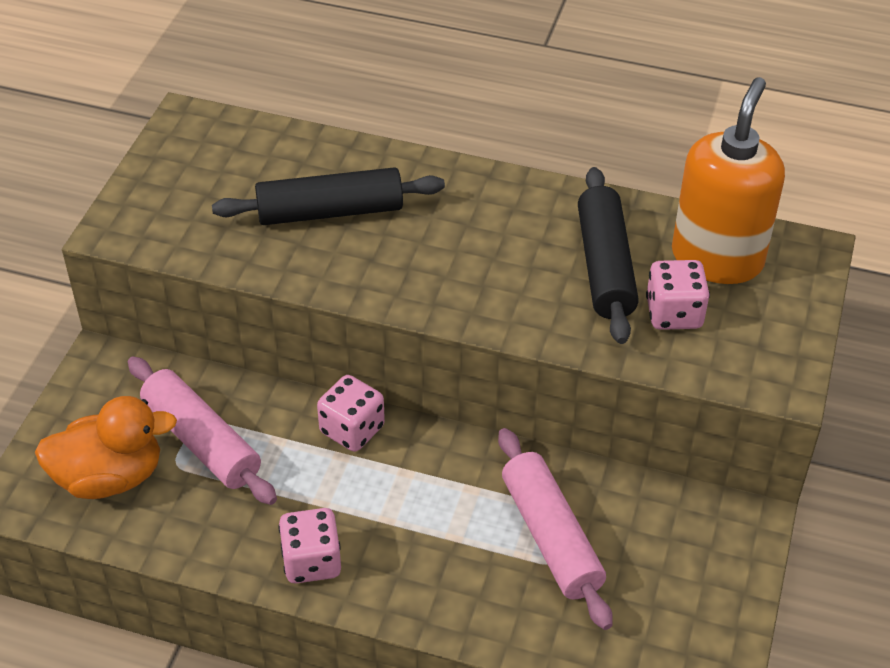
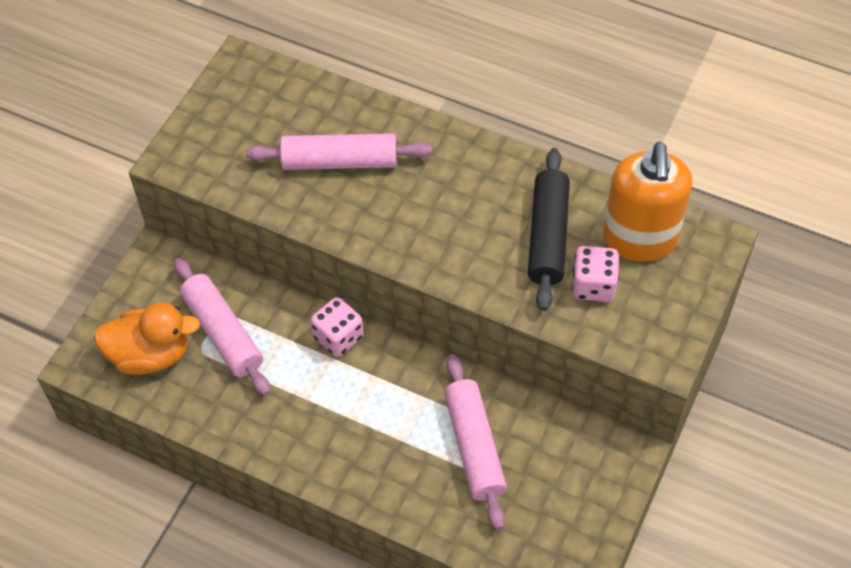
camera: 10 degrees right, 10 degrees up
(311, 561) = (290, 443): pink dice -> none
(330, 212) = (340, 162): black rolling pin -> pink rolling pin
(717, 258) = (639, 239): orange soap dispenser -> orange soap dispenser turned 150 degrees clockwise

